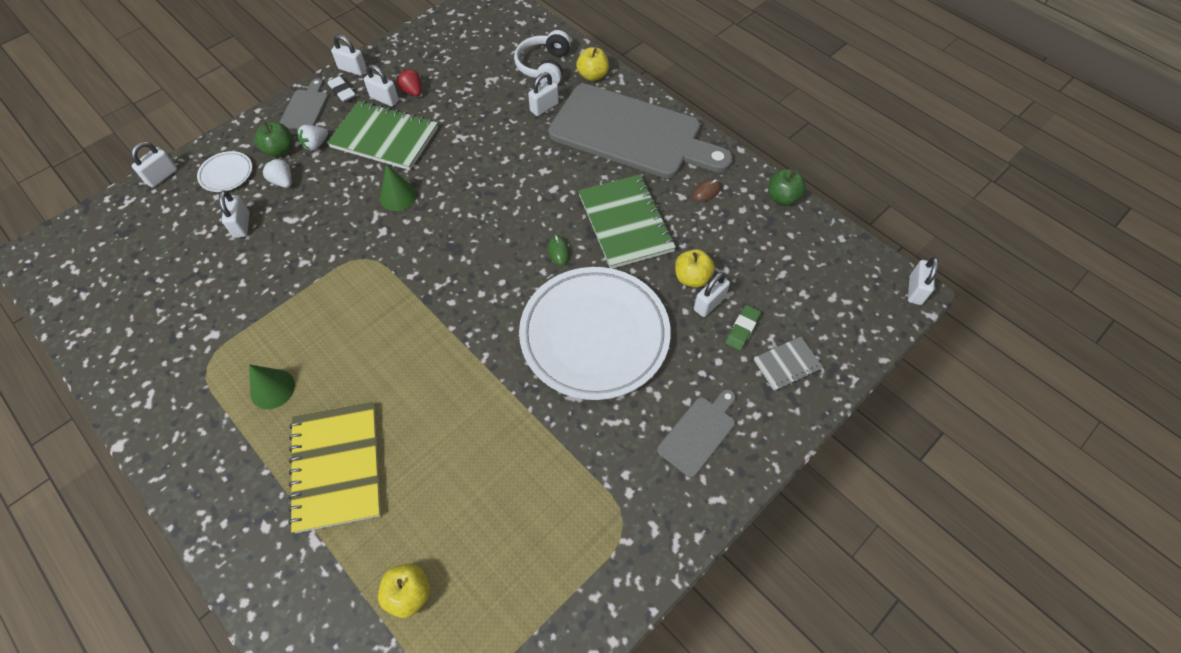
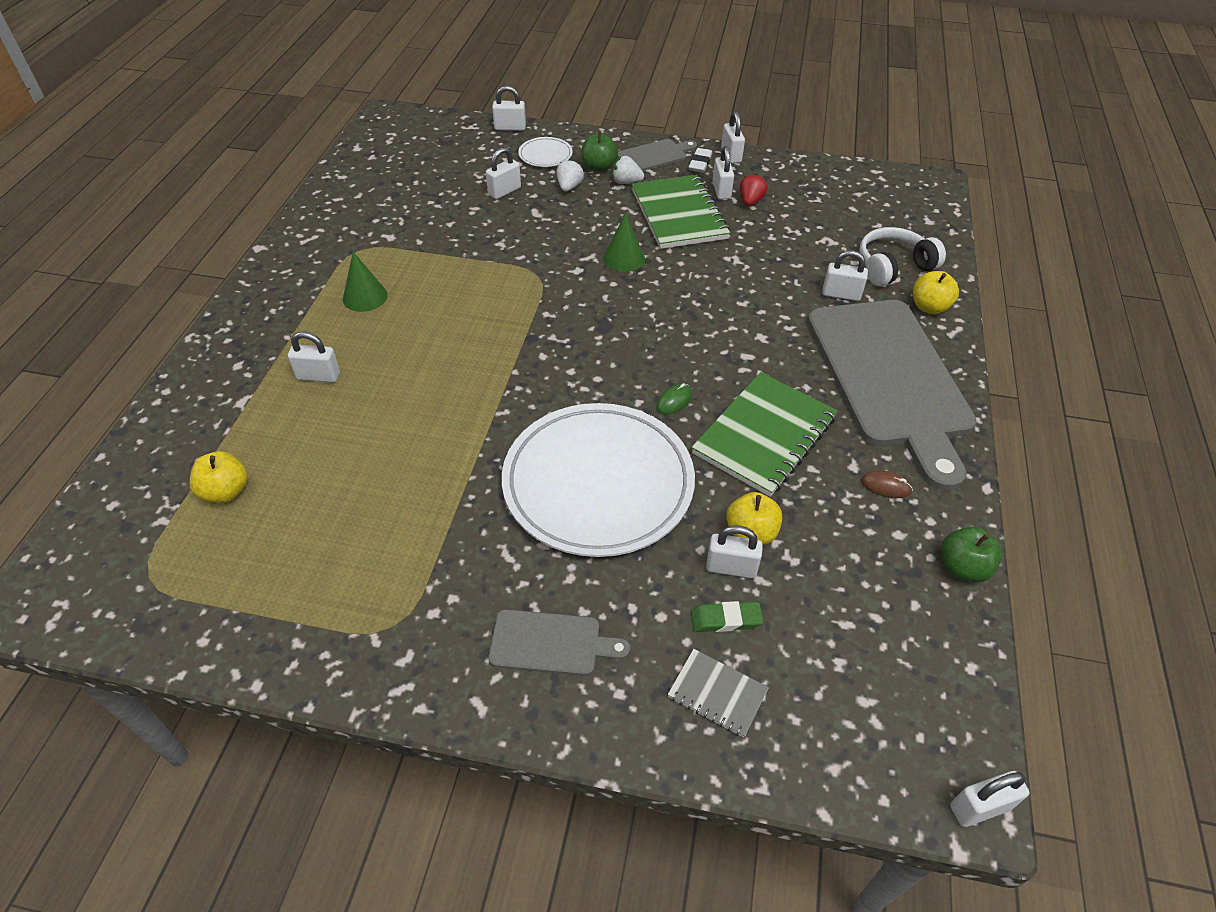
camera: 55 degrees right, 10 degrees down
(336, 467) = (318, 376): yellow notebook -> white padlock

